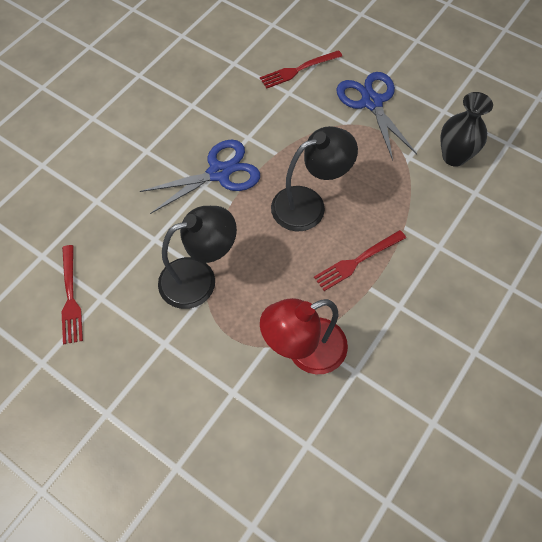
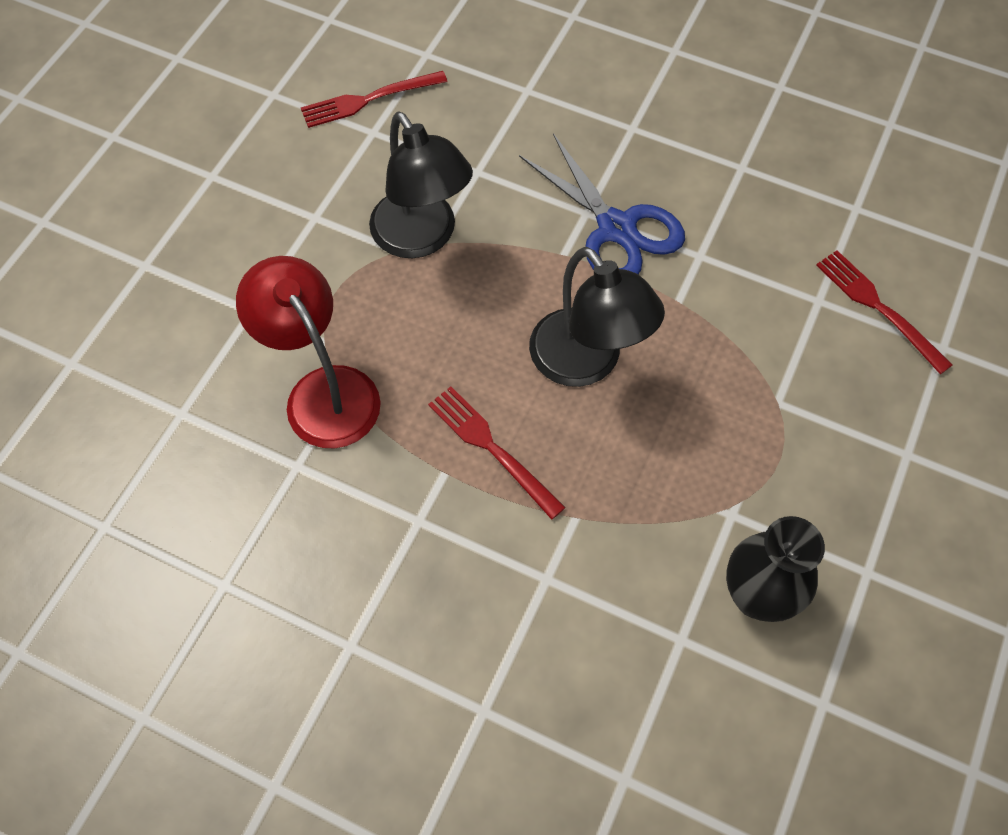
camera: 80 degrees right, 0 degrees up
(371, 102) = (843, 438): blue scissors -> none

